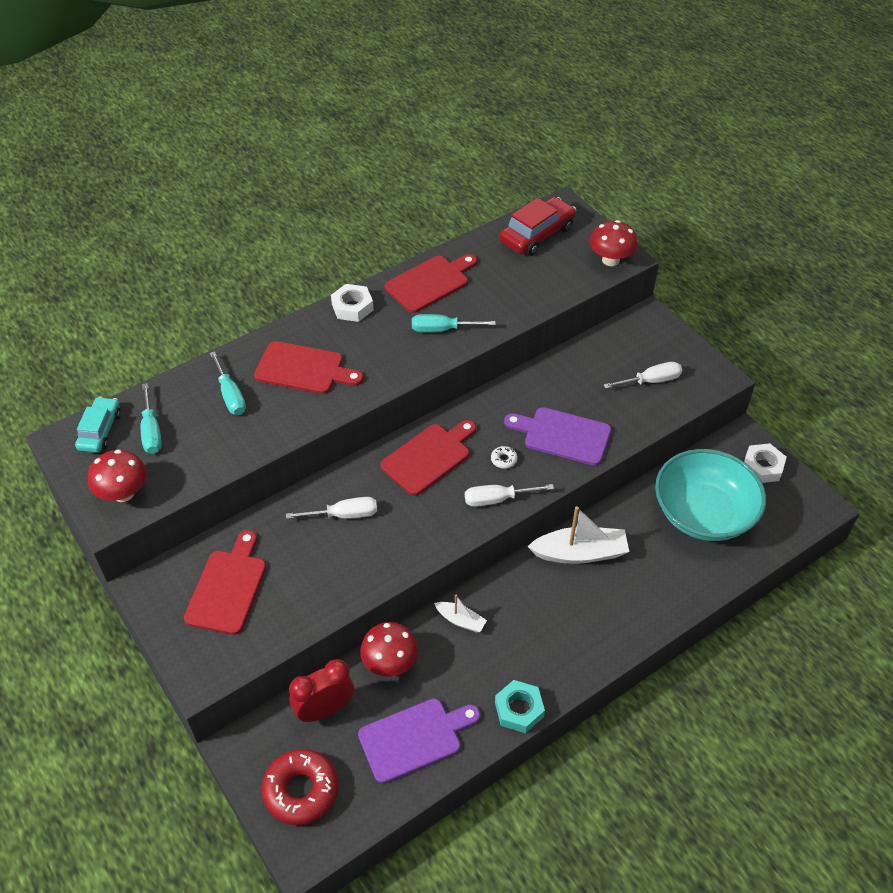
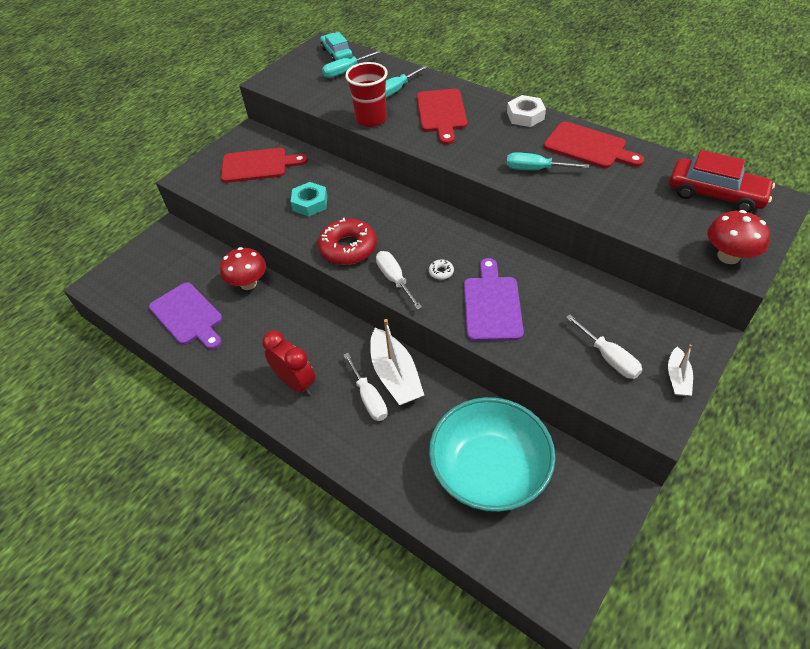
camera: 75 degrees right, 0 degrees up
(100, 430) = (337, 53): turquoise car -> turquoise car turned 105 degrees counterclockwise
(123, 493) = (289, 79): red mushroom -> none
(273, 432) = (371, 119): none -> red cup
(301, 790) = (140, 269): red donut -> red donut (348, 248)
(325, 709) = (203, 261): red clock -> red clock (296, 383)
(344, 515) = (341, 198): white screwdriver -> white screwdriver (369, 398)
(429, 457) = (420, 226): red cutting board -> none
(442, 329) = (535, 169): turquoise screwdriver -> turquoise screwdriver turned 60 degrees counterclockwise
(460, 620) = (298, 313): white boat -> white boat (677, 378)
(519, 709) = (224, 372): turquoise nut -> turquoise nut (310, 203)
(762, 467) = (586, 519): white nut -> none

